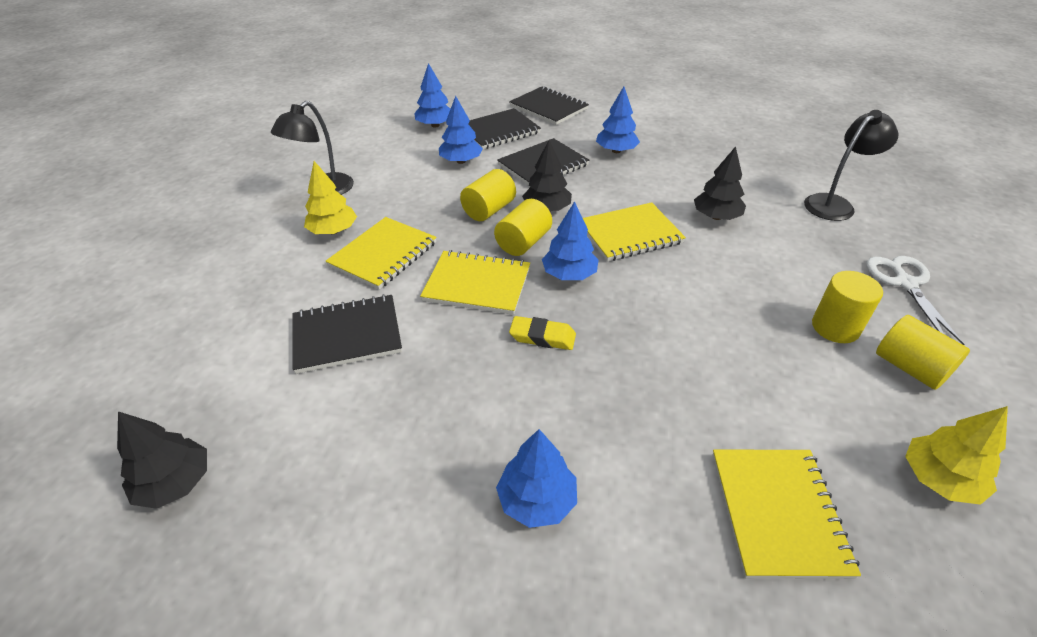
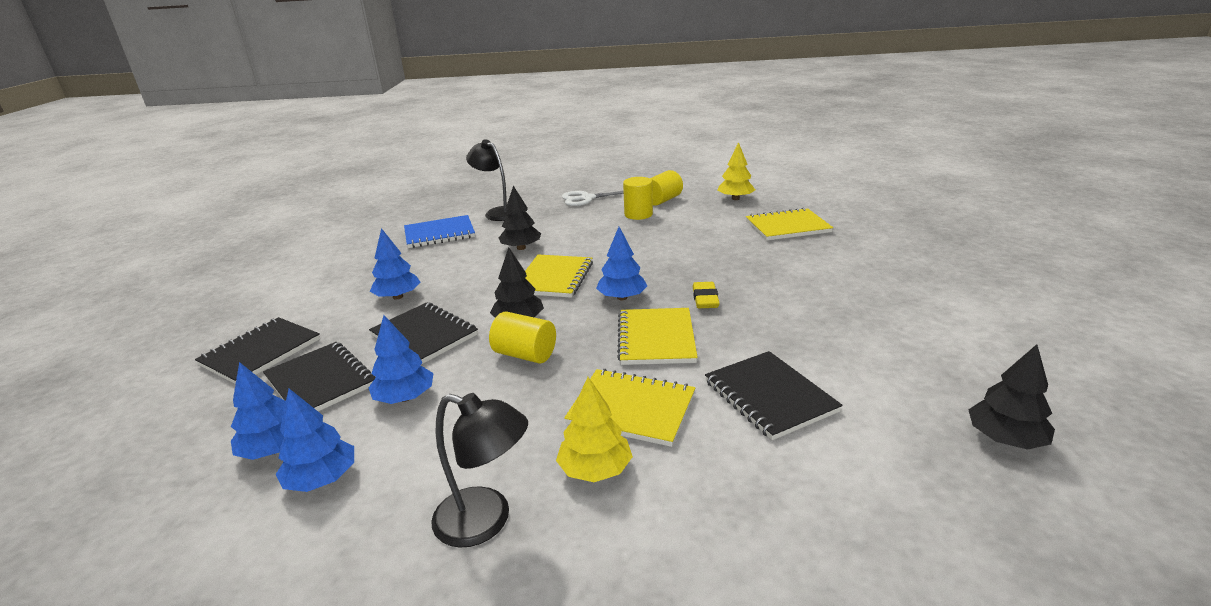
camera: 100 degrees left, 15 degrees down
(523, 242) = (581, 325): yellow cylinder -> none
(537, 500) = (844, 283): blue tree -> blue tree (322, 479)
(630, 234) = (554, 278): yellow notebook -> yellow notebook turned 45 degrees clockwise
(763, 166) = (439, 234): none -> blue notebook

